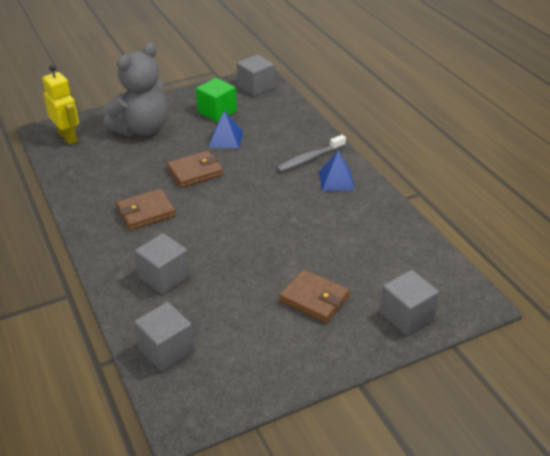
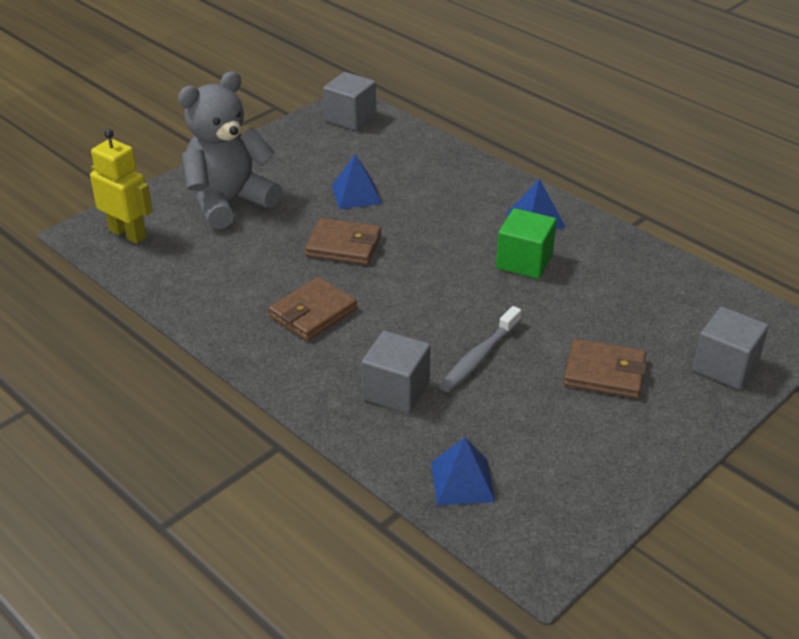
camera: 20 degrees left, 0 degrees up
(142, 129) = (229, 202): grey teddy bear -> grey teddy bear turned 150 degrees counterclockwise
(166, 350) = (462, 481): grey cube -> blue pyramid
(195, 172) = (344, 245): brown wallet -> brown wallet turned 60 degrees clockwise
(217, 112) = (319, 160): green cube -> green cube (524, 261)
(309, 159) = (483, 199): grey toothbrush -> grey toothbrush (479, 357)

